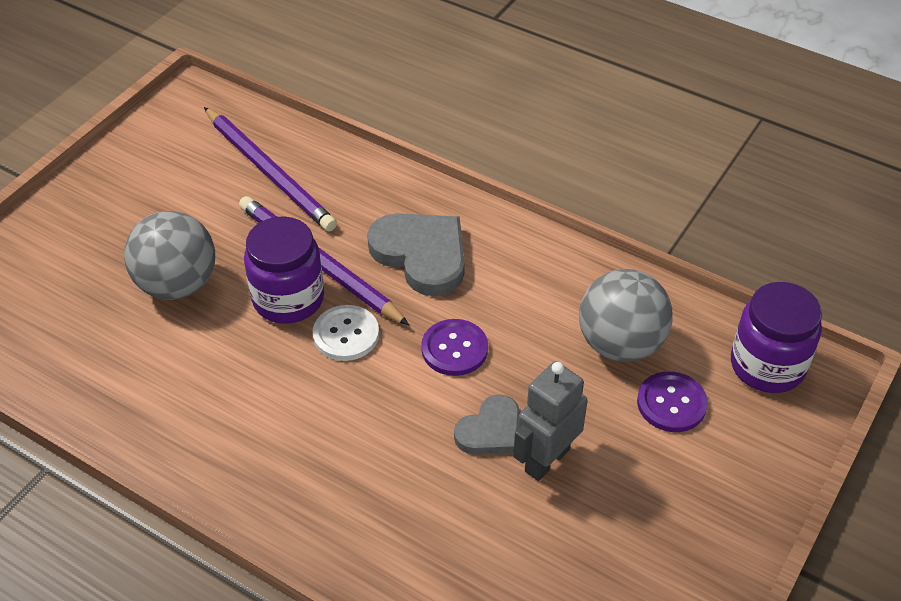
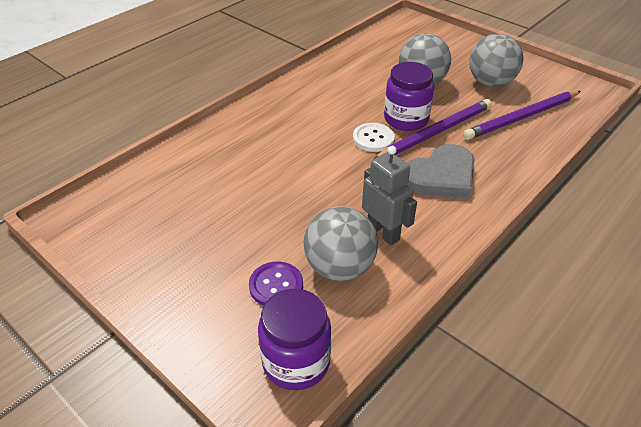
camera: 100 degrees right, 5 degrees down
(175, 202) = (490, 83): none -> grey ball
(454, 349) = (352, 182): purple button -> none
(490, 430) = (282, 189): grey heart -> none
(546, 460) = (251, 210): grey robot -> grey robot (383, 232)

